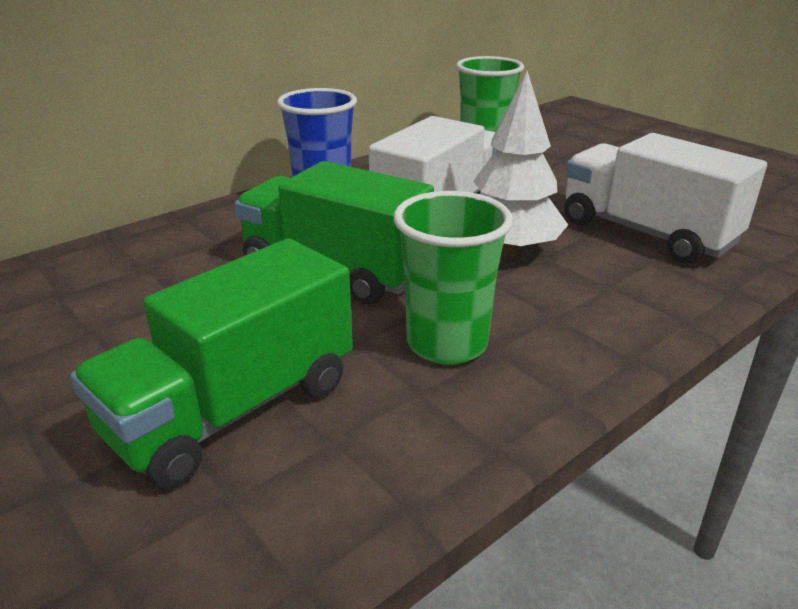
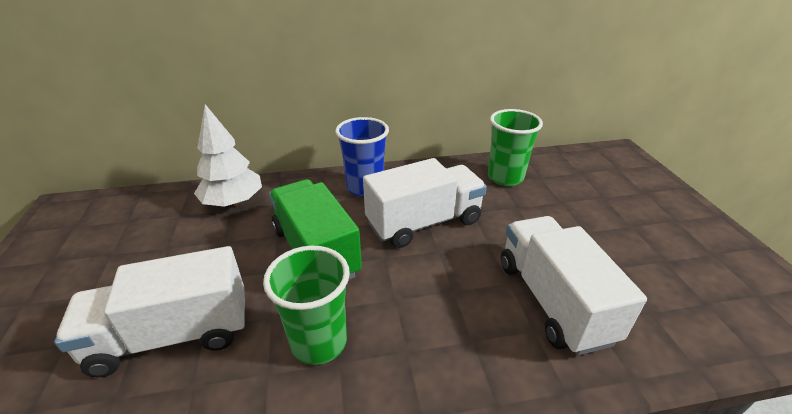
camera: 30 degrees right, 5 degrees up
(233, 409) = (172, 335): green truck -> white truck
(509, 250) = (435, 276): white tree -> white tree (233, 202)

